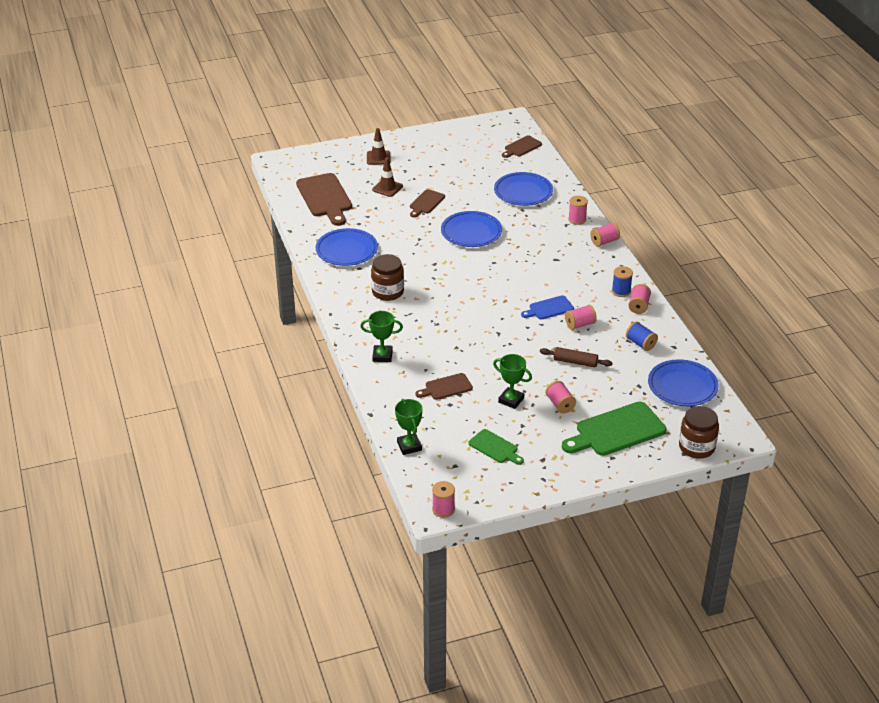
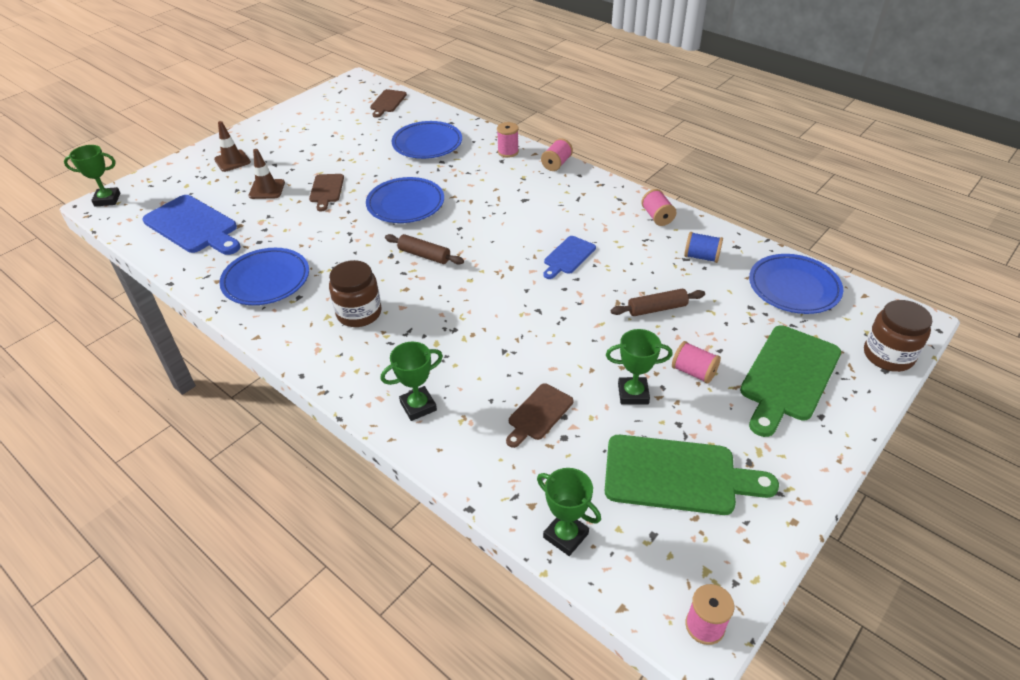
camera: 30 degrees left, 5 degrees up
(283, 159) = (107, 200): none -> green trophy
(325, 198) = (193, 226): brown cutting board -> blue cutting board
(455, 272) = (424, 255): none -> brown rolling pin
(495, 447) = (677, 476): green cutting board -> green cutting board, size x1.82
(580, 324) = (618, 261): pink spool -> none
(621, 291) = (624, 208): blue spool -> none

